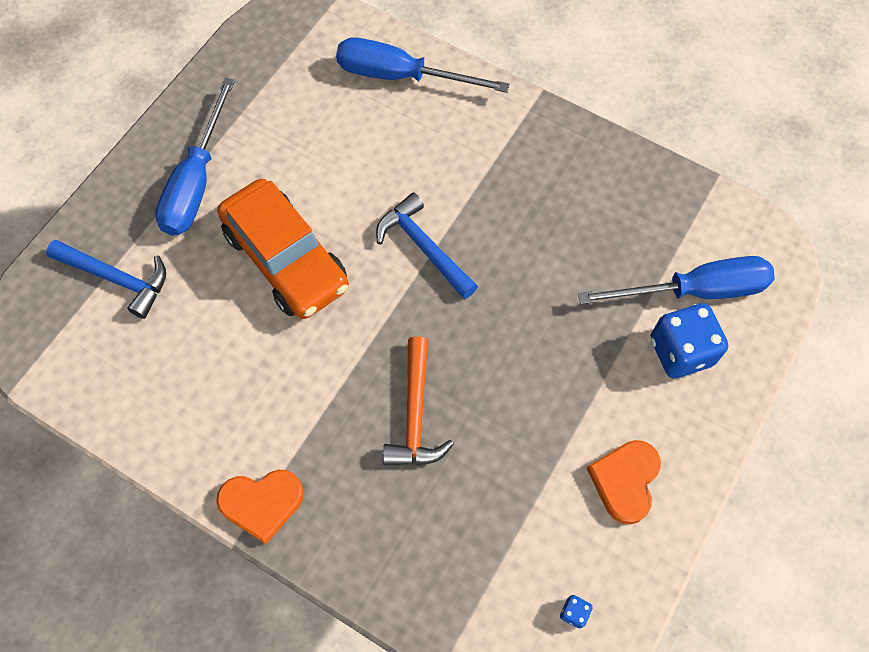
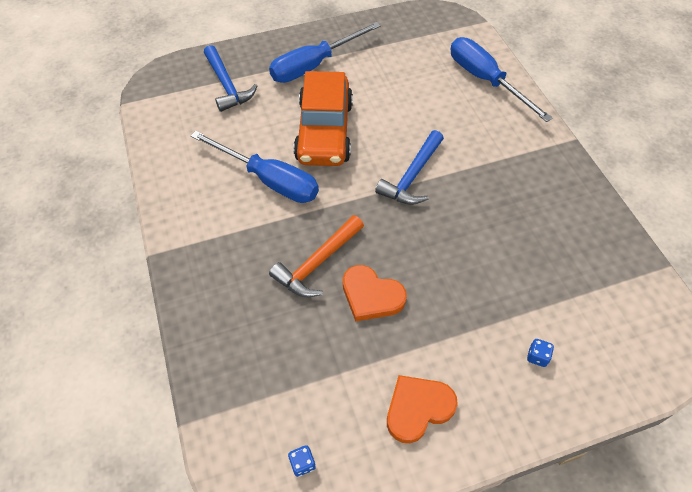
camera: 40 degrees right, 10 degrees down
(262, 503) = (184, 246): orange heart -> orange heart (371, 296)
(423, 247) = (412, 176): blue hammer -> blue hammer turned 150 degrees counterclockwise
(681, 351) = (537, 356): blue dice -> blue dice, size x0.41
(694, 290) = (583, 325): blue screwdriver -> blue screwdriver (268, 180)

